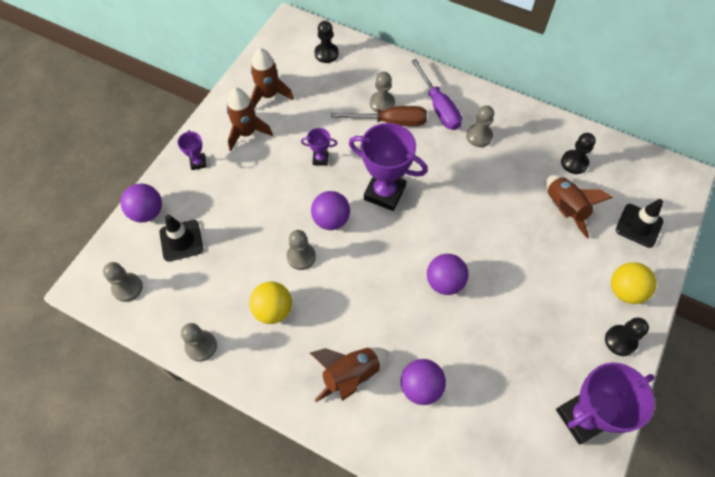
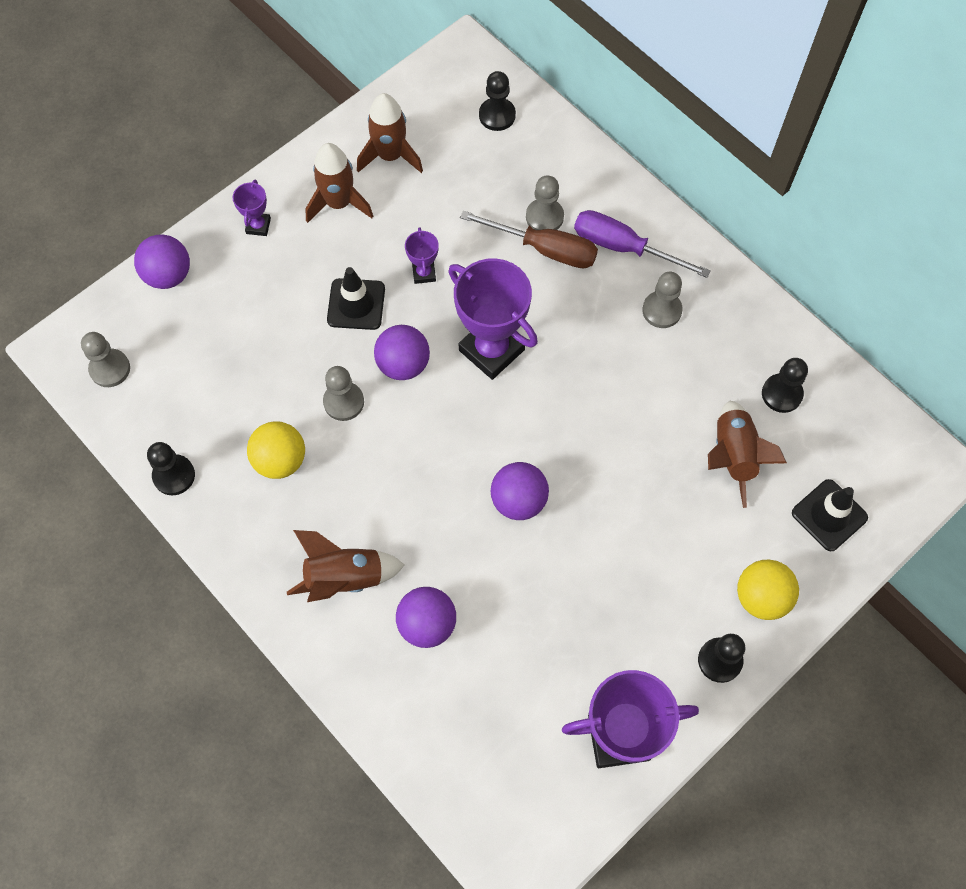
camera: 20 degrees right, 5 degrees up
(181, 240) = (198, 328): black traffic cone -> black traffic cone (356, 304)
(201, 346) = (174, 475): grey pawn -> black pawn
(320, 159) = (424, 273): purple trophy -> purple trophy turned 60 degrees clockwise
(438, 107) = (623, 247): purple screwdriver -> purple screwdriver turned 120 degrees clockwise

